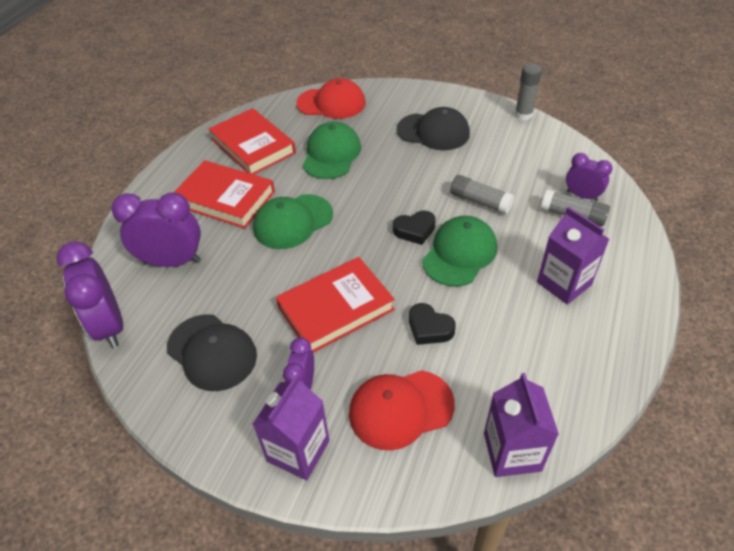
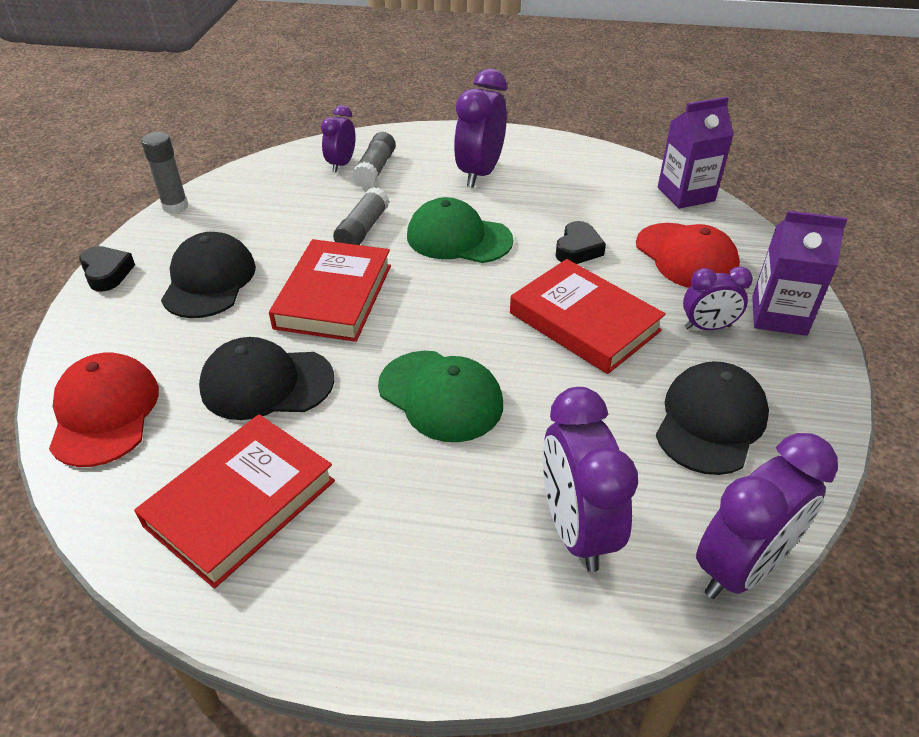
camera: 105 degrees left, 5 degrees down
(225, 198) = (402, 502): red book -> red book (334, 296)
(331, 154) = (266, 383): green cap -> black cap
(415, 230) = (428, 275): black heart -> black heart (107, 273)
(564, 283) = (479, 173): purple carton -> purple clock

